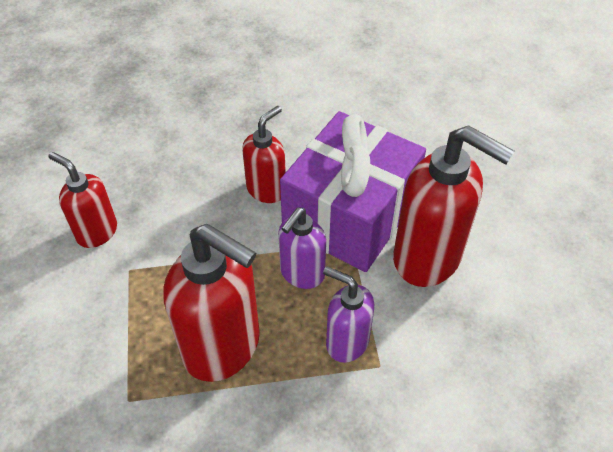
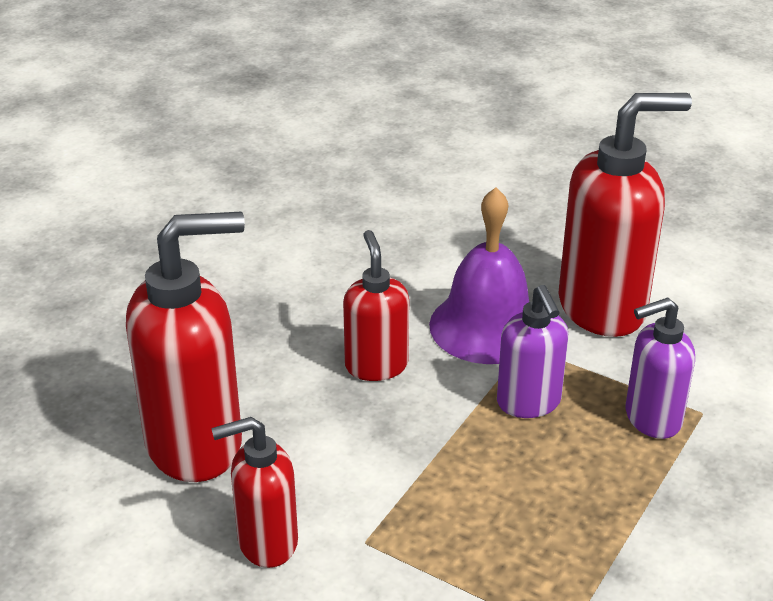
camera: 50 degrees left, 15 degrees down
(223, 347) = (567, 515): red soap dispenser -> red soap dispenser (196, 444)
(350, 215) = (487, 326): purple gift -> purple bell

